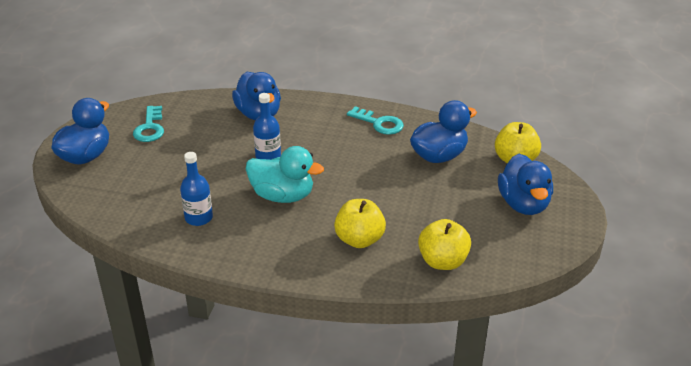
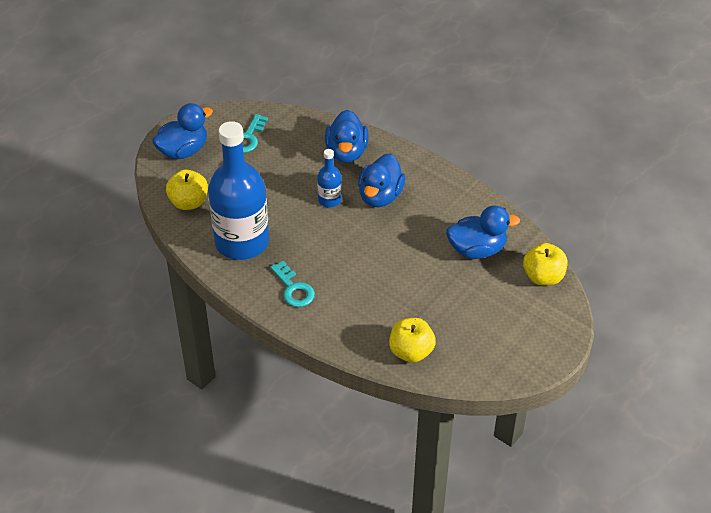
camera: 25 degrees right, 10 degrees up
(199, 218) = (242, 242): blue bottle -> blue bottle, size x2.24
(282, 196) = (319, 244): turquoise duck -> none
(359, 239) = (356, 308): yellow apple -> yellow apple (189, 202)
(379, 123) = (446, 197): turquoise key -> turquoise key (293, 289)
(523, 204) = (517, 324): blue duck -> blue duck (380, 196)

